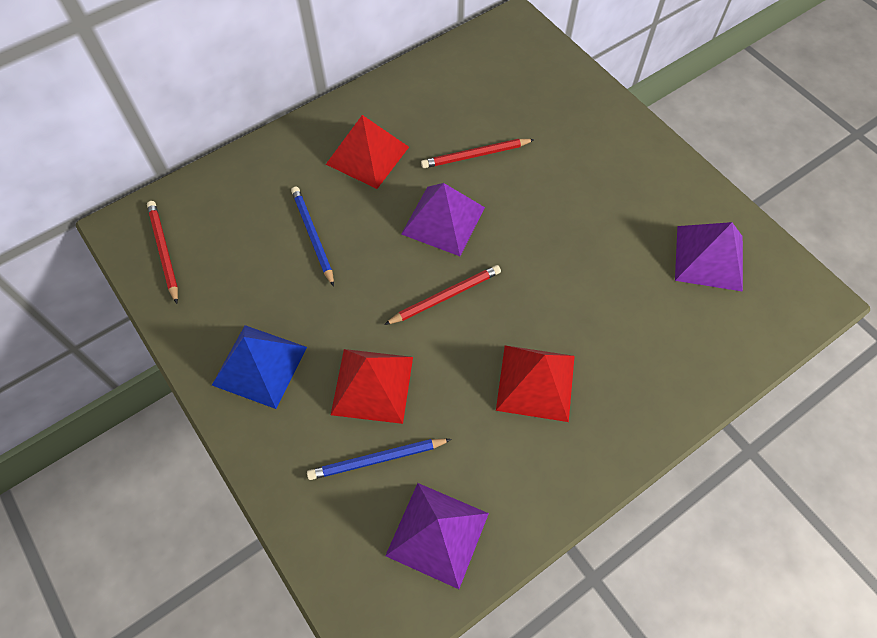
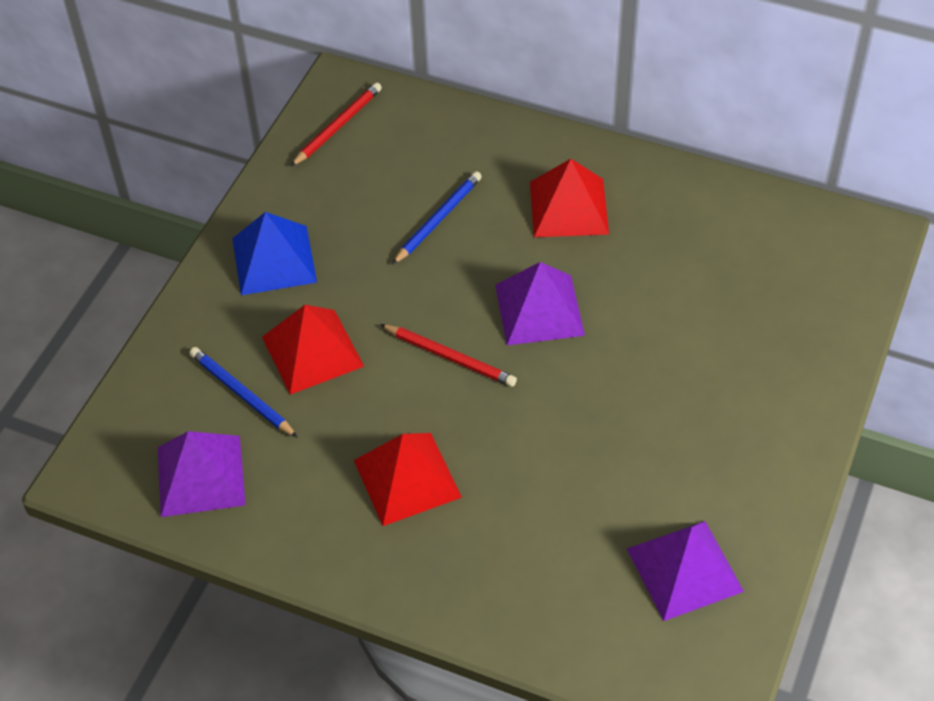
camera: 60 degrees right, 10 degrees down
(475, 155) = (646, 294): red pencil -> none

